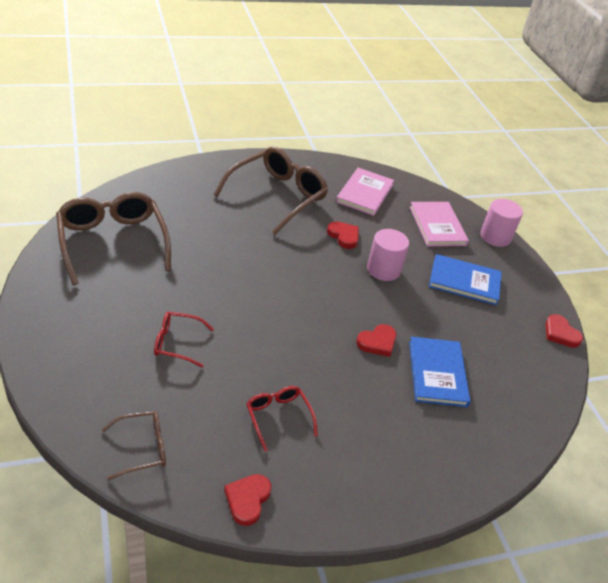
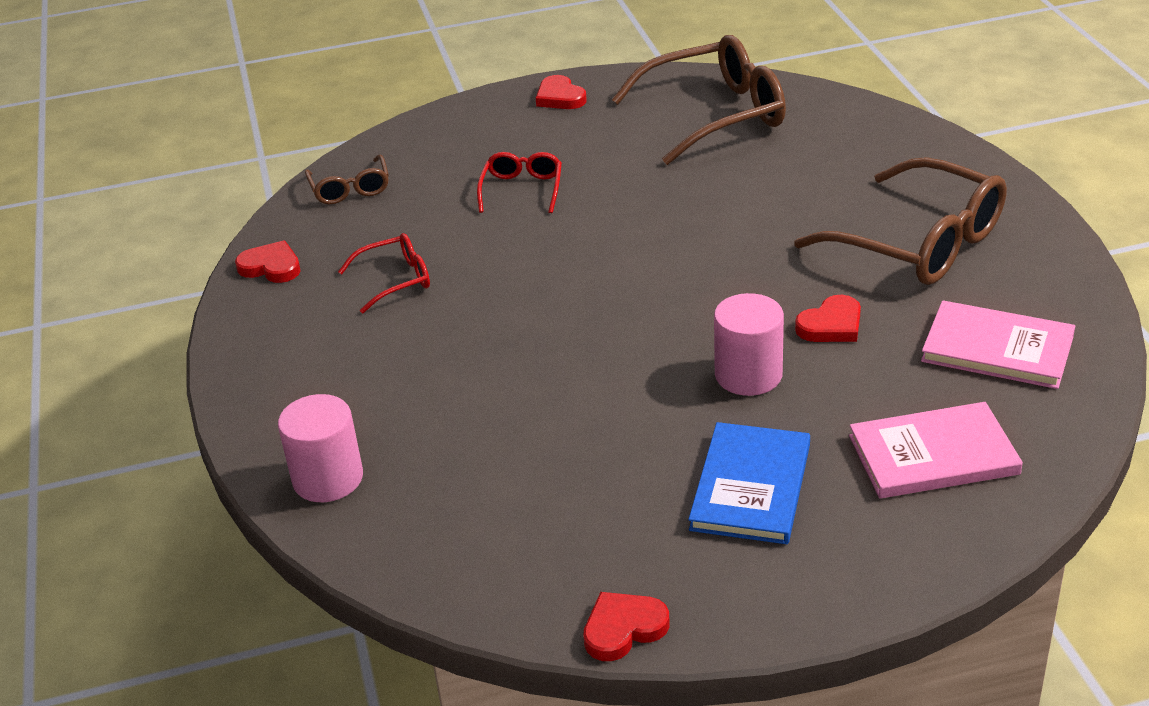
camera: 100 degrees right, 5 degrees down
(377, 342) = (553, 368): red heart -> red heart (560, 97)
(437, 373) = (490, 436): blue book -> none
(495, 237) = (938, 552): pink cylinder -> pink cylinder (328, 479)

